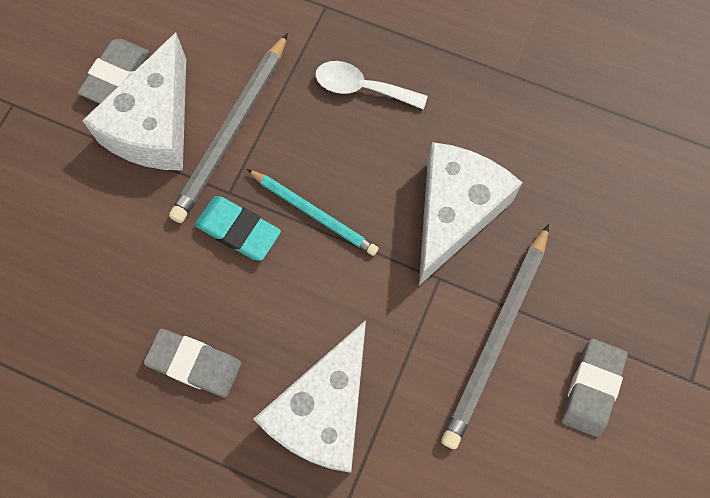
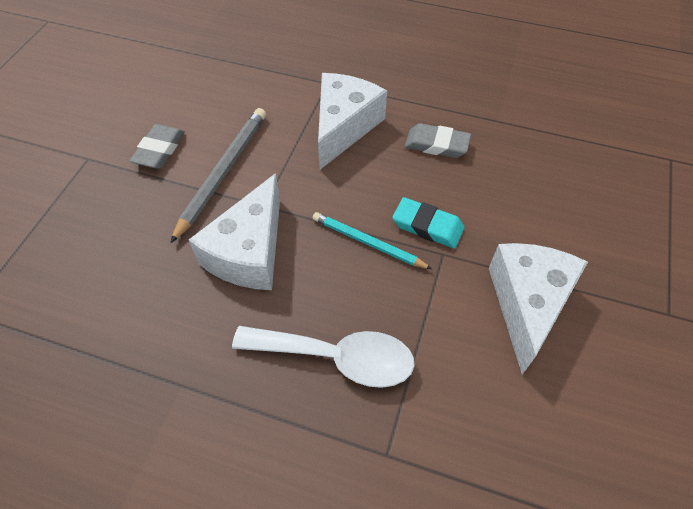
camera: 175 degrees right, 15 degrees down
(116, 75) = (585, 350): grey eraser -> none
(232, 131) = (454, 305): grey pencil -> none
(362, 88) = (336, 358): white spoon -> white spoon, size x1.58

